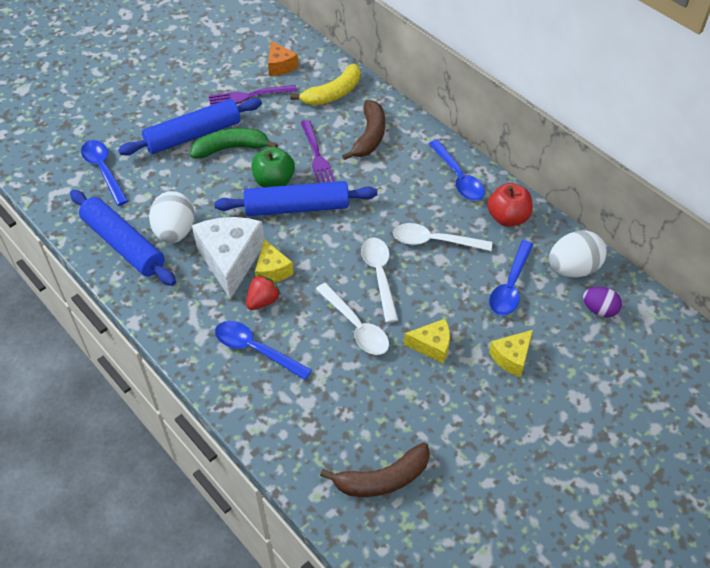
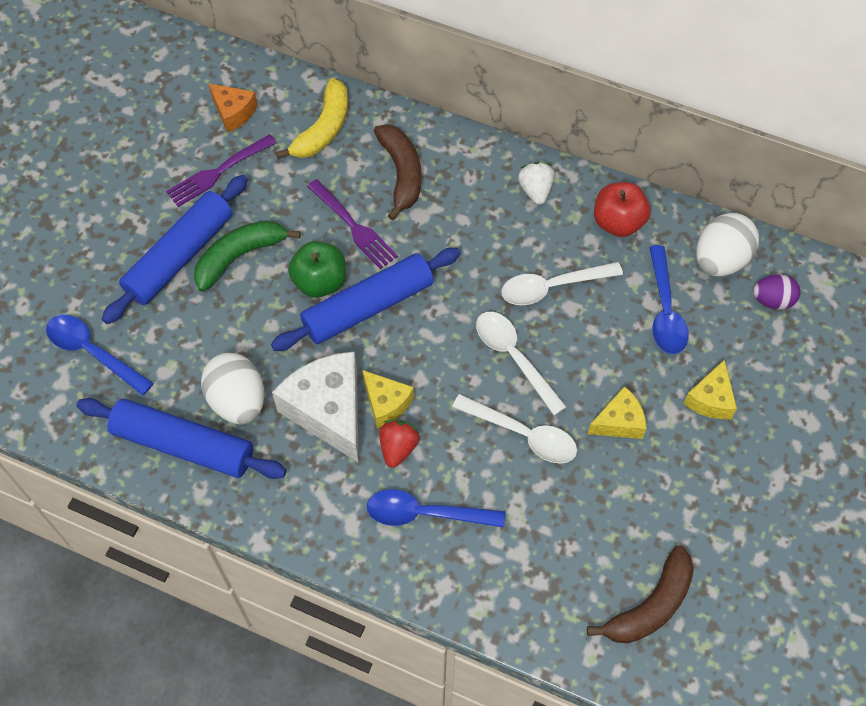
camera: 25 degrees left, 10 degrees up
(458, 177) = (535, 190): blue spoon -> white strawberry

